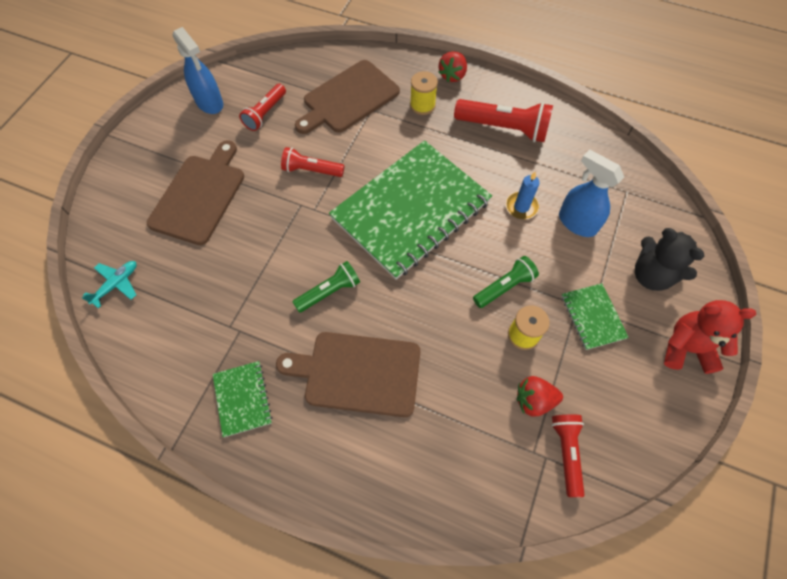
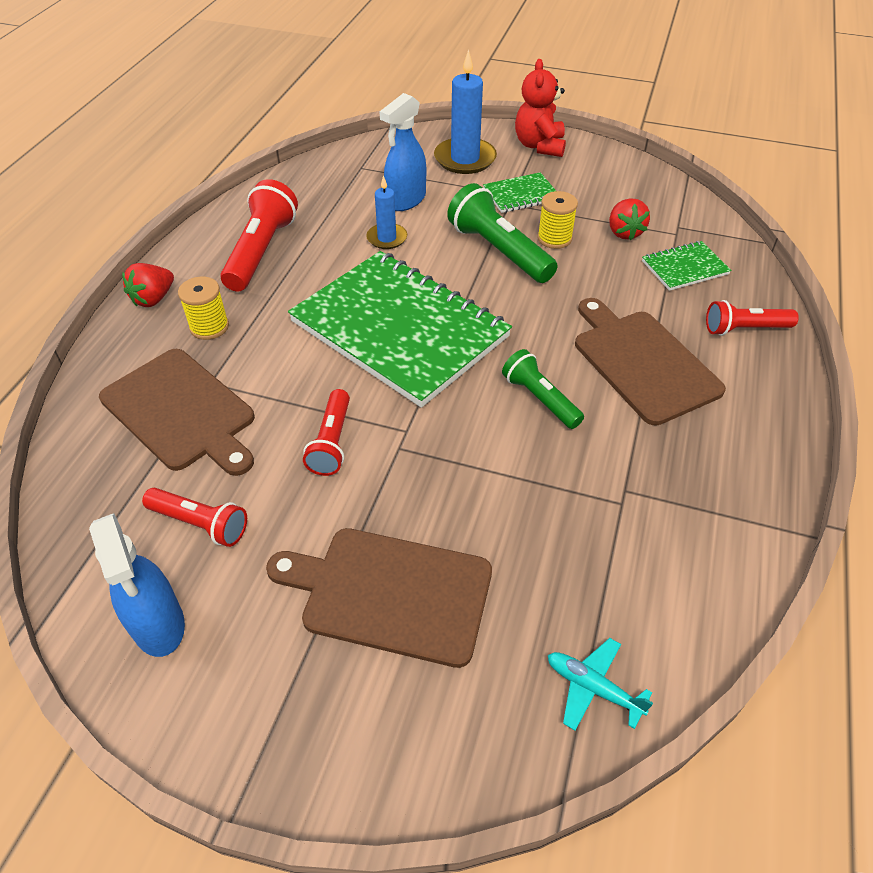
camera: 95 degrees left, 15 degrees down
(210, 103) = (158, 625): blue spray bottle -> blue spray bottle turned 105 degrees clockwise
(242, 399) = (718, 469): green notebook -> green notebook (684, 268)
(357, 373) = (642, 362): brown cutting board -> brown cutting board turned 150 degrees clockwise
(452, 75) = (153, 299): red strawberry -> red strawberry turned 105 degrees clockwise
(504, 287) = (499, 251): green flashlight -> green flashlight, size x1.61
(566, 452) = (667, 215): red flashlight -> red flashlight (744, 329)
(651, 275) = (465, 159): black teddy bear -> blue candle

